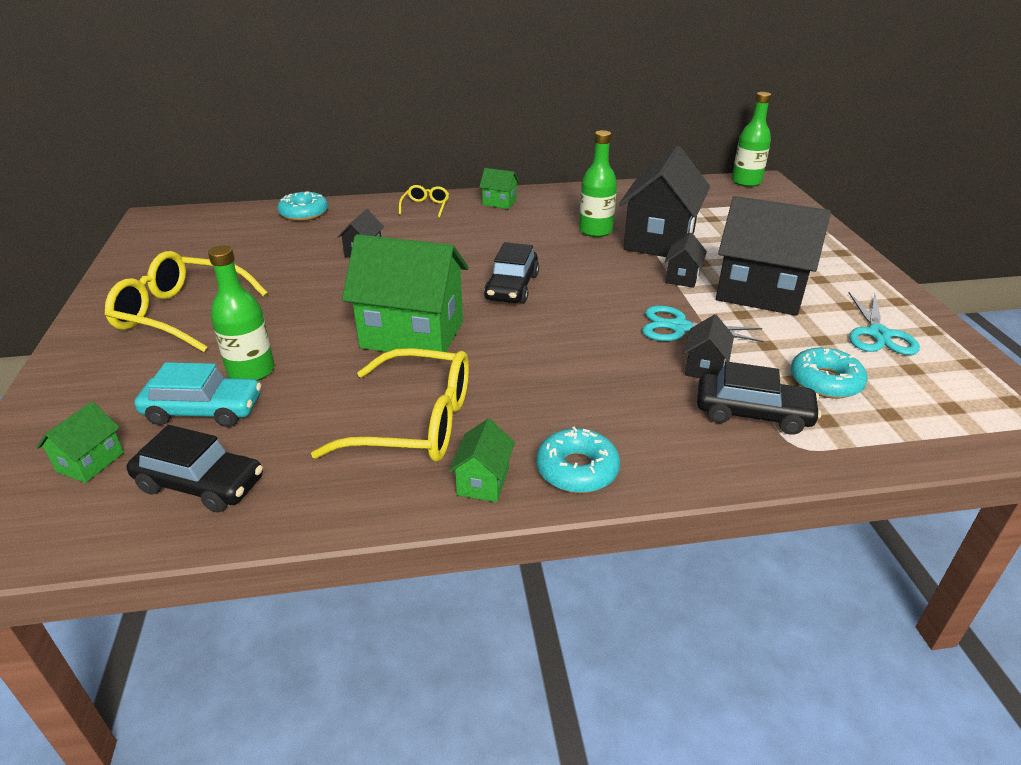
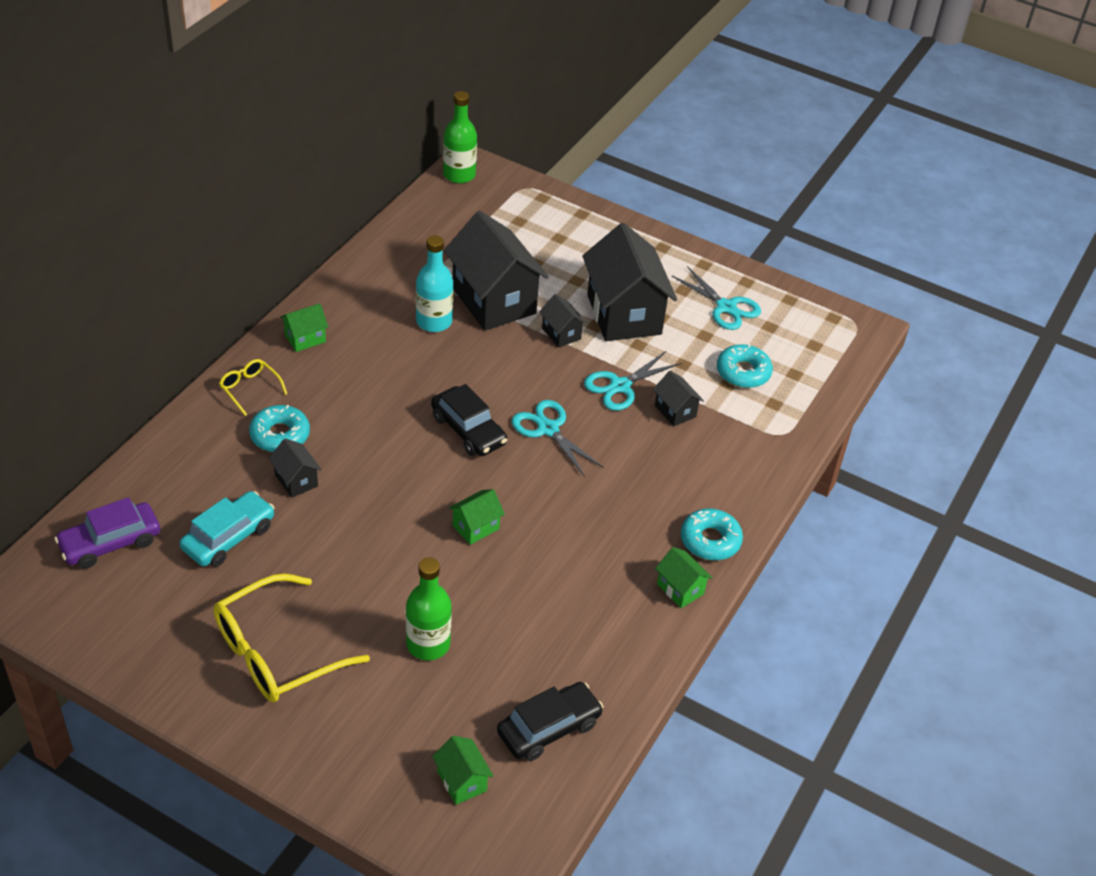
camera: 55 degrees left, 10 degrees up
(203, 410) = (456, 694): turquoise car -> turquoise car (229, 537)
(230, 224) = (110, 543): none -> purple car
(304, 213) = (153, 478): turquoise donut -> turquoise donut (280, 435)
(412, 335) = (476, 527): green house -> green house, size x0.45
(416, 423) = (590, 587): yellow glasses -> none
(571, 317) = (548, 429): none -> turquoise scissors
(595, 231) = (434, 322): green bottle -> turquoise bottle
(753, 413) = (738, 428): black car -> none
(760, 293) = (624, 314): black house -> black house turned 75 degrees counterclockwise

